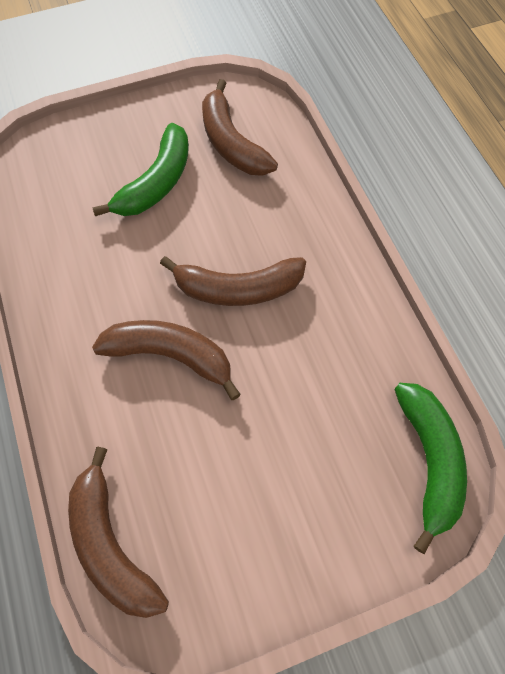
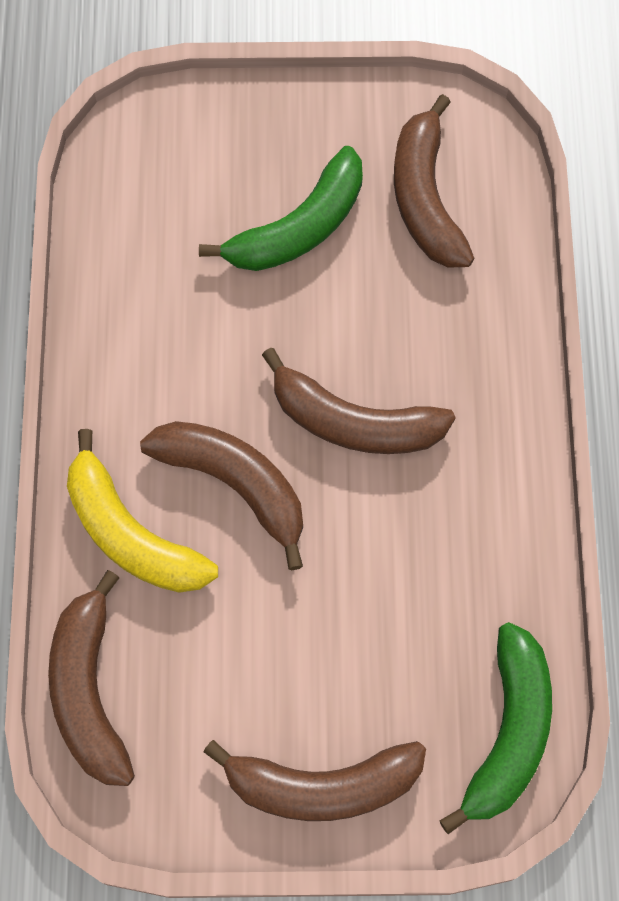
camera: 20 degrees right, 5 degrees up
(106, 415) = (131, 533): none -> yellow banana
(313, 551) = (321, 785): none -> brown banana

